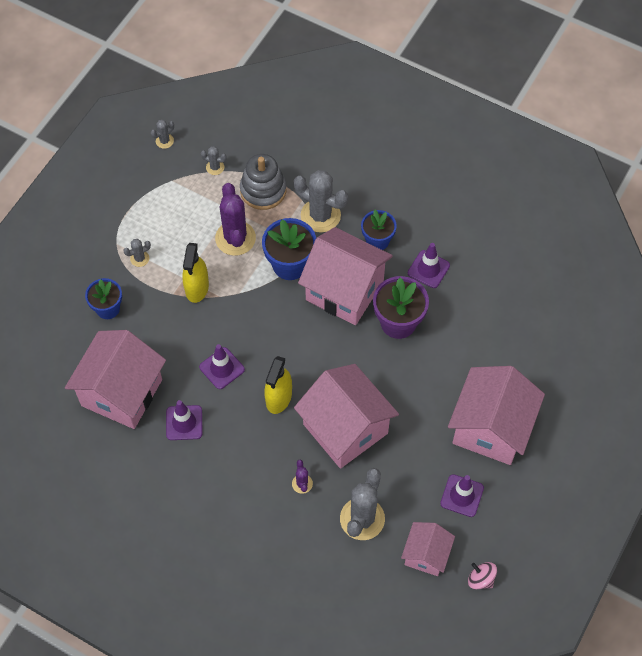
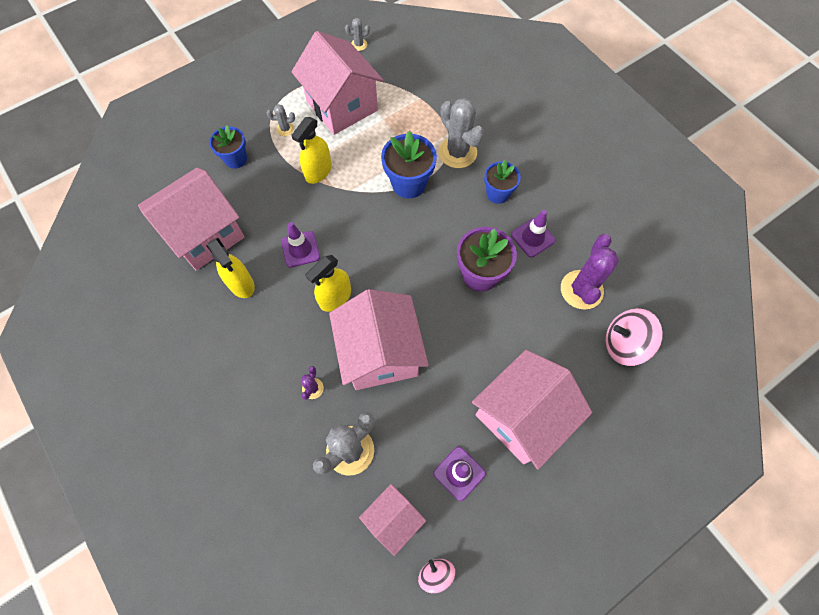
camera: 25 degrees right, 5 degrees up
(184, 423) = (241, 283): purple traffic cone -> yellow spray bottle
(215, 167) = (388, 80): grey cactus -> none
(235, 238) = (373, 143): purple cactus -> purple cactus (581, 290)
(263, 190) = (419, 113): grey stacking toy -> none
(344, 290) = (445, 225): pink house -> pink house (342, 106)
(548, 330) = (624, 344): none -> pink spinning top

